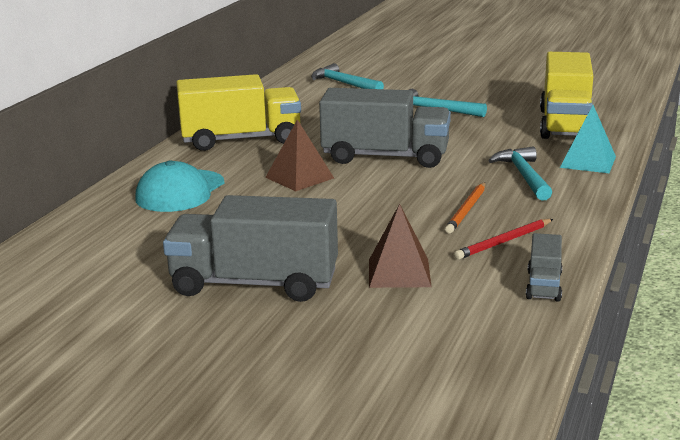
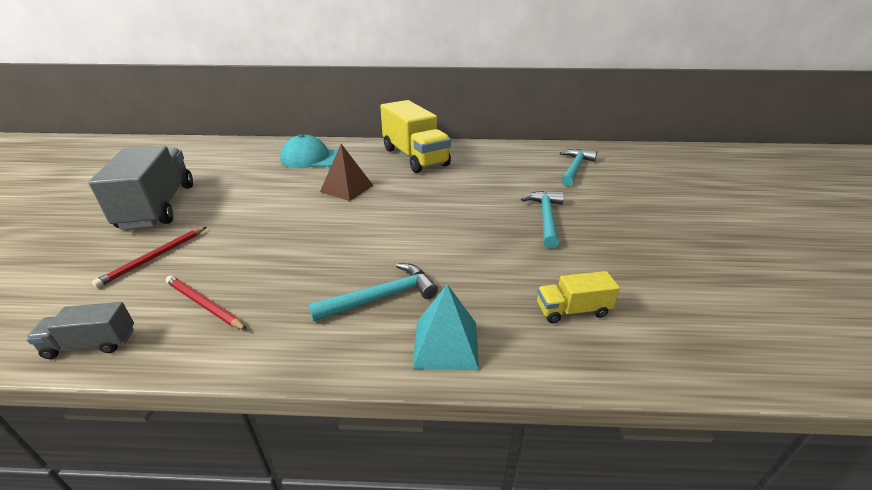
camera: 70 degrees right, 10 degrees up
(385, 157) = (404, 214): grey truck -> none
(399, 273) = (154, 258): brown pyramid -> red pencil
(467, 210) = (284, 272): orange pencil -> none
(565, 124) = (572, 310): yellow truck -> yellow truck, size x0.47

